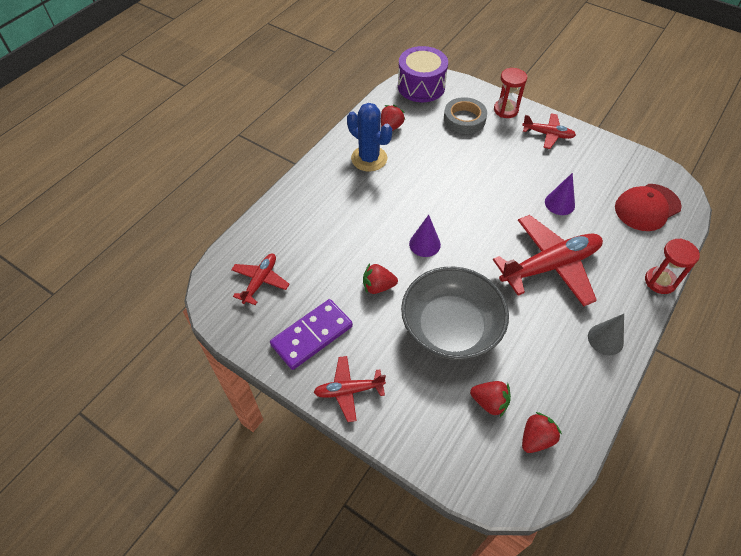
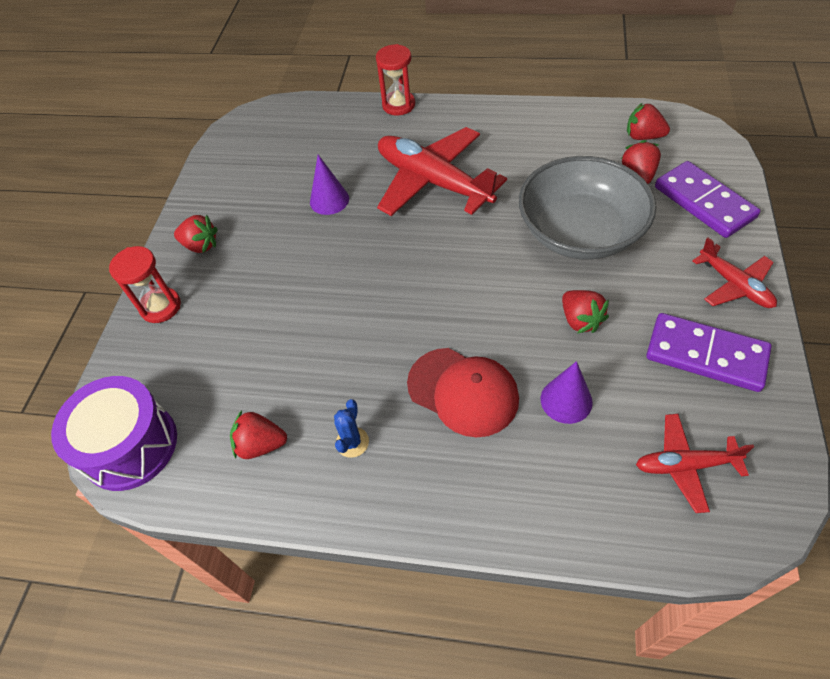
camera: 110 degrees left, 0 degrees up
(369, 158) = (352, 442): blue cactus -> blue cactus, size x0.50
(424, 244) = (479, 301): purple cone -> purple cone (566, 400)
(434, 429) = (704, 202): none -> purple domino
(464, 119) = (201, 350): grey tape -> none
(548, 134) = (201, 245): red plane -> red strawberry
(605, 339) = (498, 122): grey cone -> none
(647, 207) = (296, 133): red cap -> red cap (463, 391)

